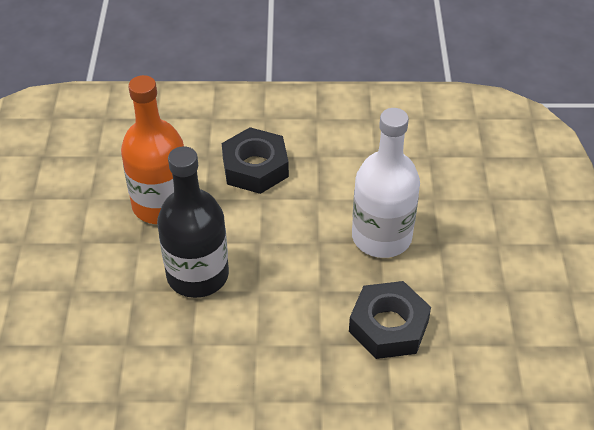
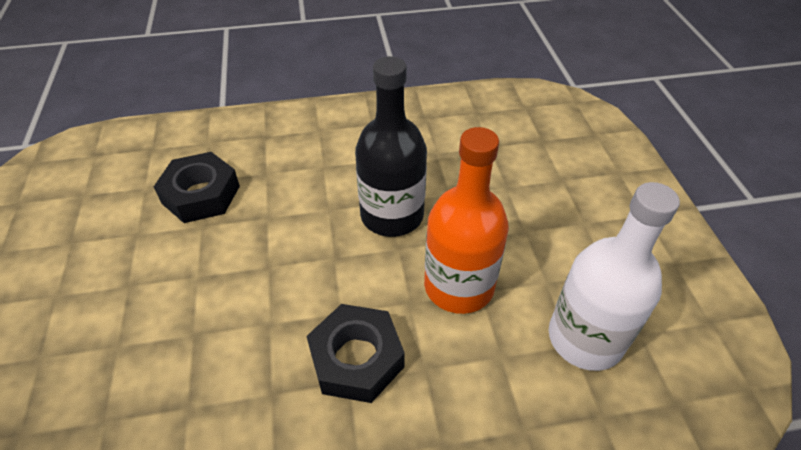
camera: 170 degrees right, 0 degrees up
(381, 237) = (194, 283): white bottle -> white bottle (585, 338)

